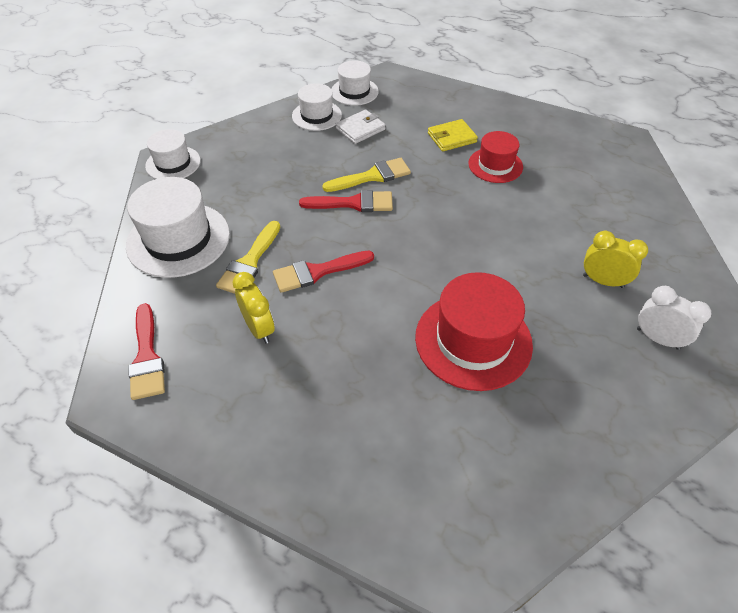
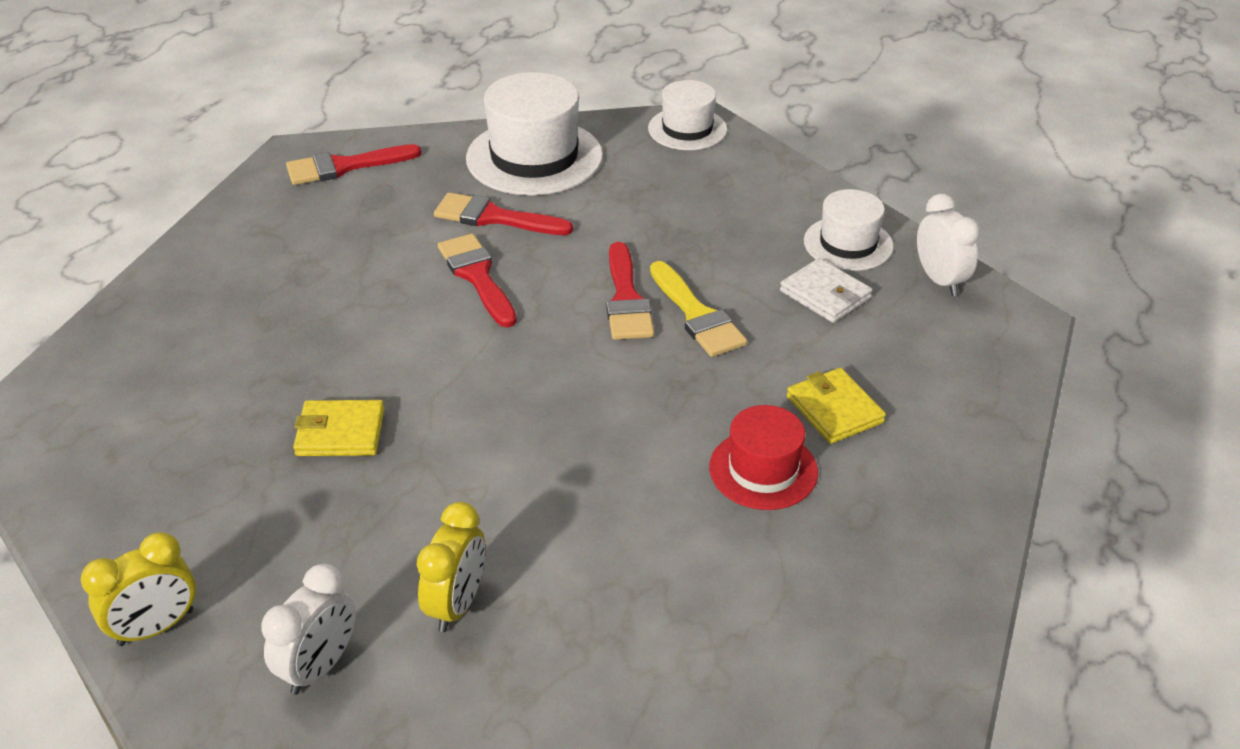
camera: 85 degrees right, 10 degrees down
(250, 262) = (495, 217): yellow brush -> red brush
(259, 328) = (379, 238): yellow clock -> yellow clock (156, 628)
(354, 91) = (940, 280): white hat -> white clock
(473, 340) = (340, 432): red hat -> yellow wallet

